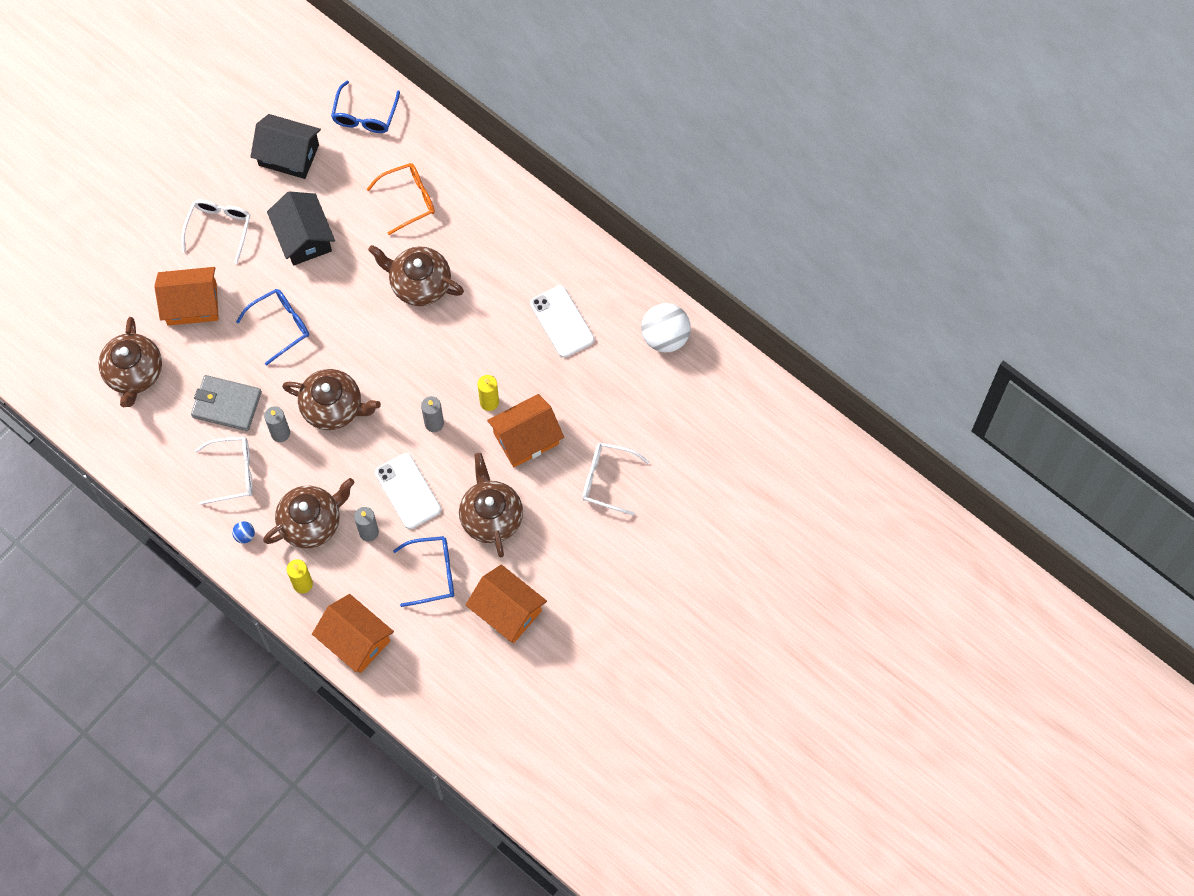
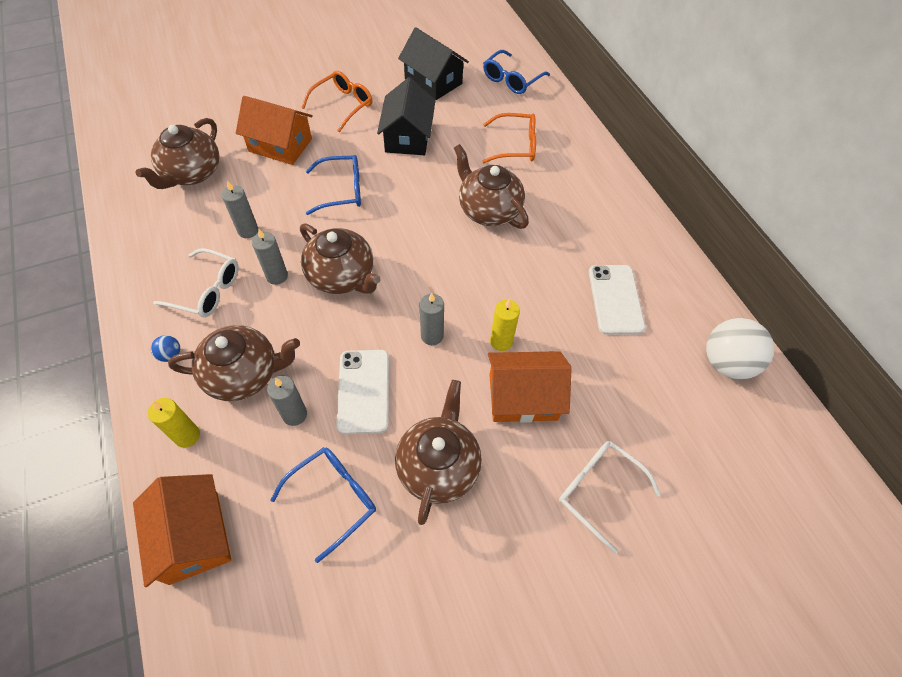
camera: 25 degrees right, 10 degrees down
(219, 229) = (342, 105): white glasses -> orange glasses
(226, 404) = (248, 230): grey wallet -> grey candle
(432, 573) = (333, 499): blue glasses -> blue glasses turned 60 degrees counterclockwise
(507, 611) = (394, 599): orange house -> none

